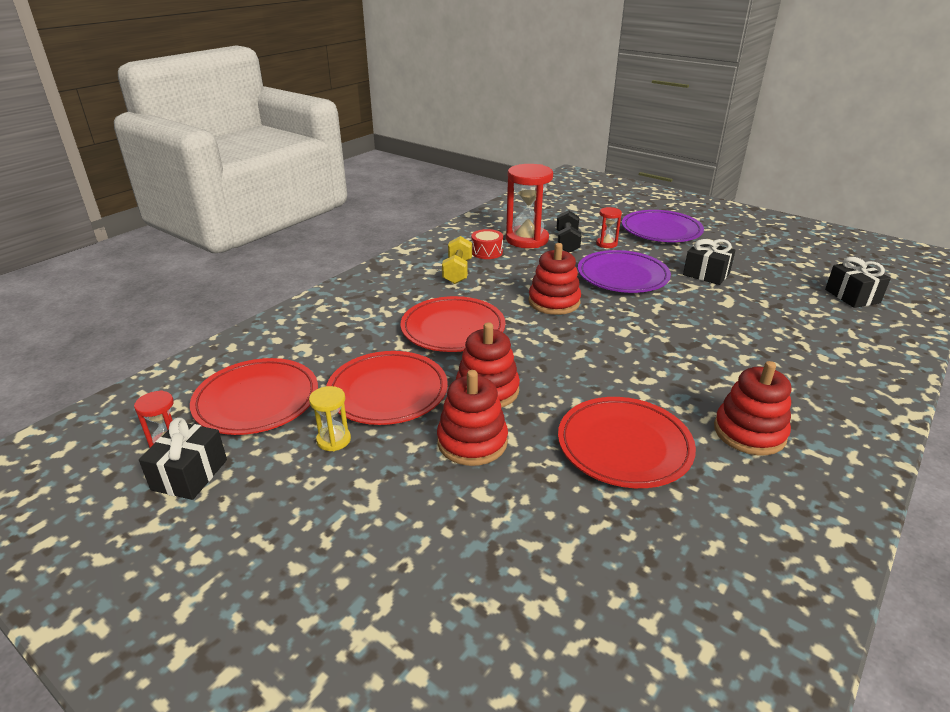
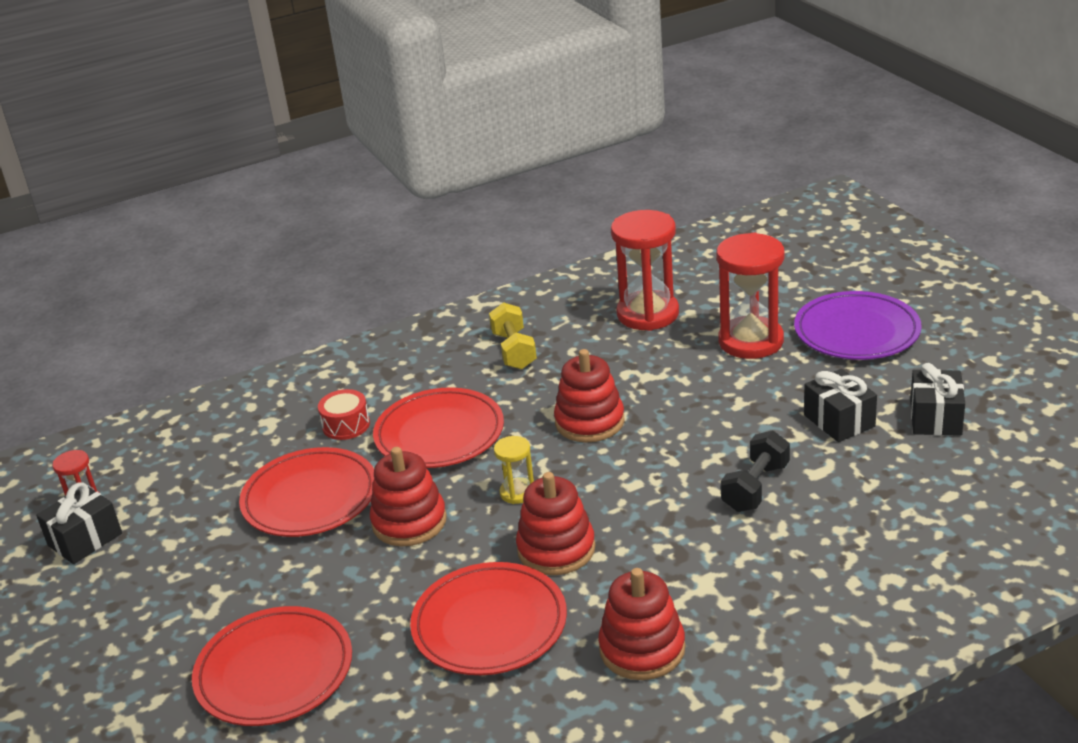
camera: 30 degrees right, 0 degrees up
(257, 400) = (185, 476): red plate -> red plate (274, 672)
(333, 440) = (223, 538): yellow hourglass -> yellow hourglass (517, 492)
(457, 271) = (514, 350): yellow dumbbell -> yellow dumbbell turned 45 degrees counterclockwise
(472, 442) = (345, 576): red stacking toy -> red stacking toy (556, 549)
(487, 252) = (576, 326): red drum -> red drum (346, 425)
(567, 242) = (698, 329): black dumbbell -> black dumbbell (756, 487)
(606, 244) = (751, 341): red hourglass -> red hourglass, size x2.05
(622, 276) = (717, 400): purple plate -> none
(852, 296) = (1017, 503): black gift -> black gift (935, 418)

